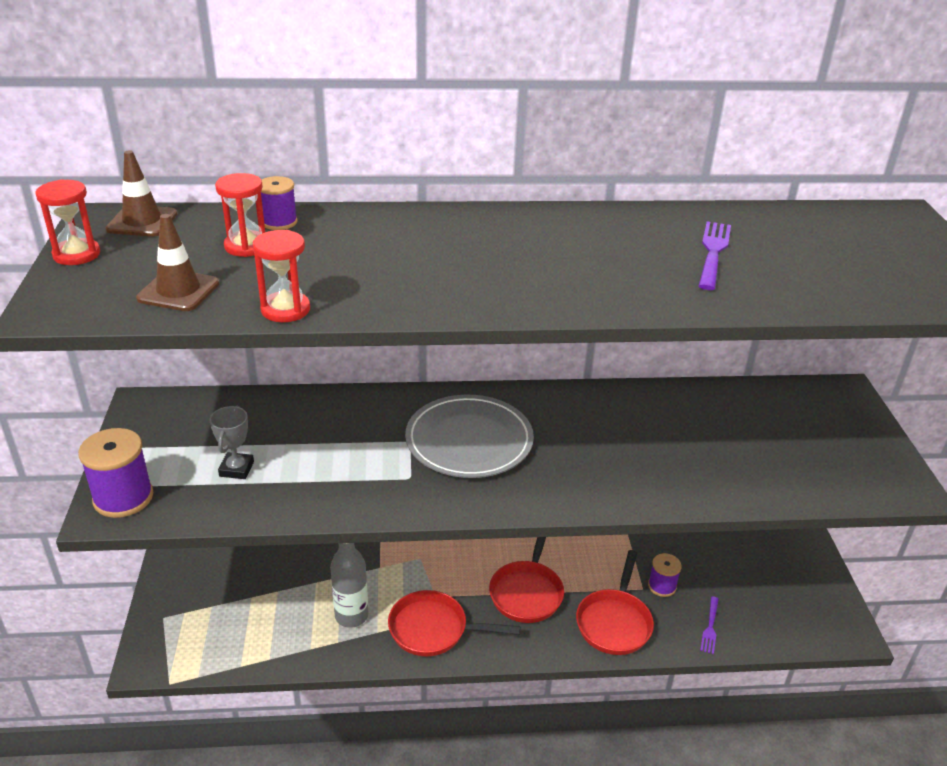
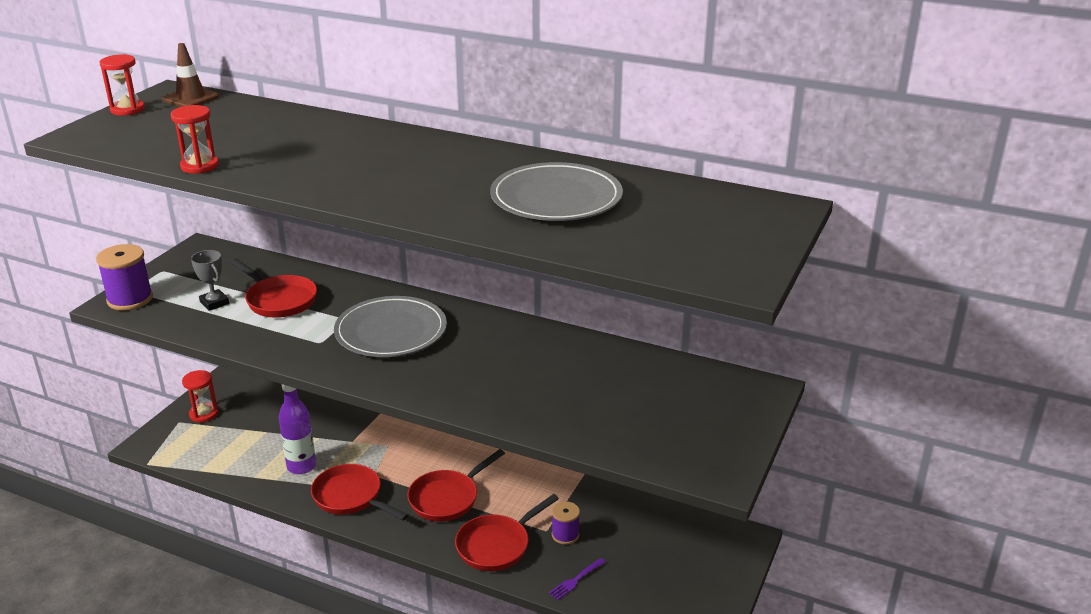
camera: 30 degrees right, 5 degrees down
(178, 291) = (154, 142): brown traffic cone -> none
(236, 469) = (214, 303): grey trophy -> grey trophy turned 75 degrees counterclockwise
(246, 246) = (231, 125): red hourglass -> red hourglass (204, 414)
(279, 222) = (273, 115): purple spool -> none
(309, 442) = (279, 300): none -> red pan
(351, 616) = (301, 466): grey bottle -> purple bottle
(713, 253) = (556, 198): purple fork -> grey plate

